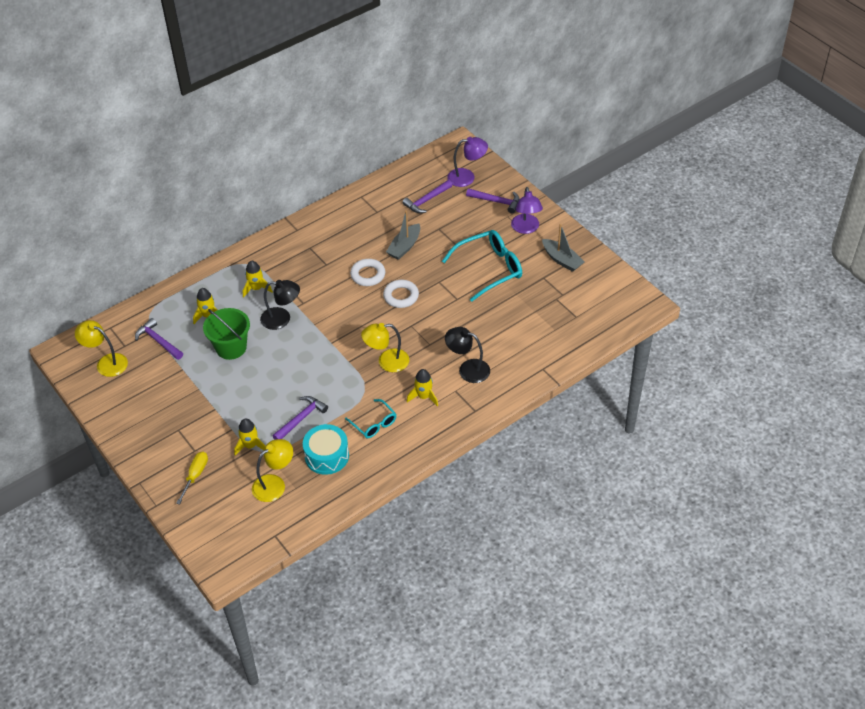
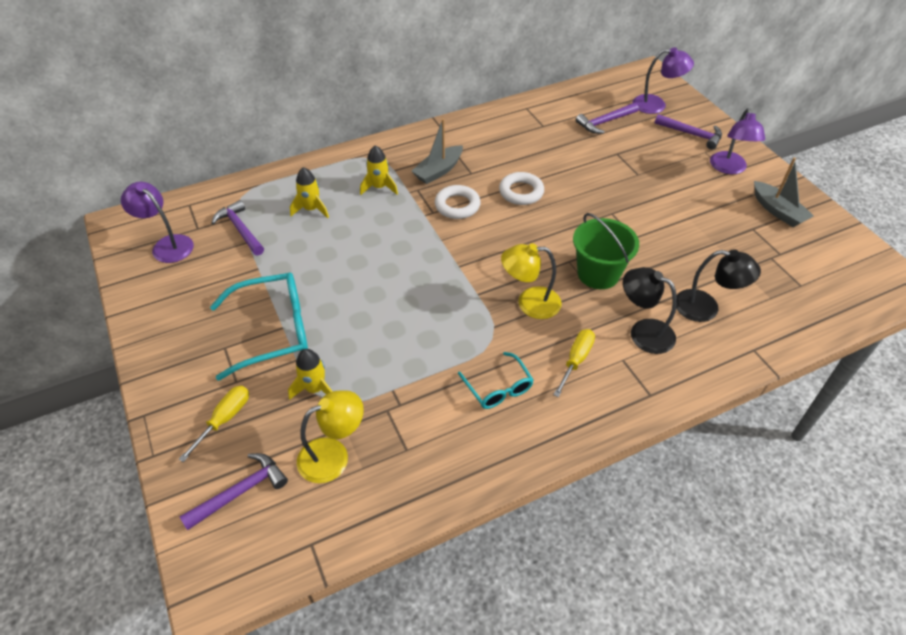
camera: 10 degrees right, 0 degrees up
(106, 362) = (167, 245): yellow lamp -> purple lamp
(231, 347) = (328, 251): green bucket -> green bucket (598, 273)
(282, 319) = (401, 227): black lamp -> black lamp (706, 308)
(301, 419) = (395, 362): purple hammer -> purple hammer (240, 492)
(327, 456) = (420, 425): turquoise drum -> none
(401, 296) = (560, 223): white ring -> white ring (457, 205)
(404, 247) = (572, 167): grey boat -> grey boat (438, 171)
(423, 397) = (576, 360): yellow rocket -> yellow screwdriver
(489, 269) = (679, 208): turquoise glasses -> turquoise glasses (273, 331)

